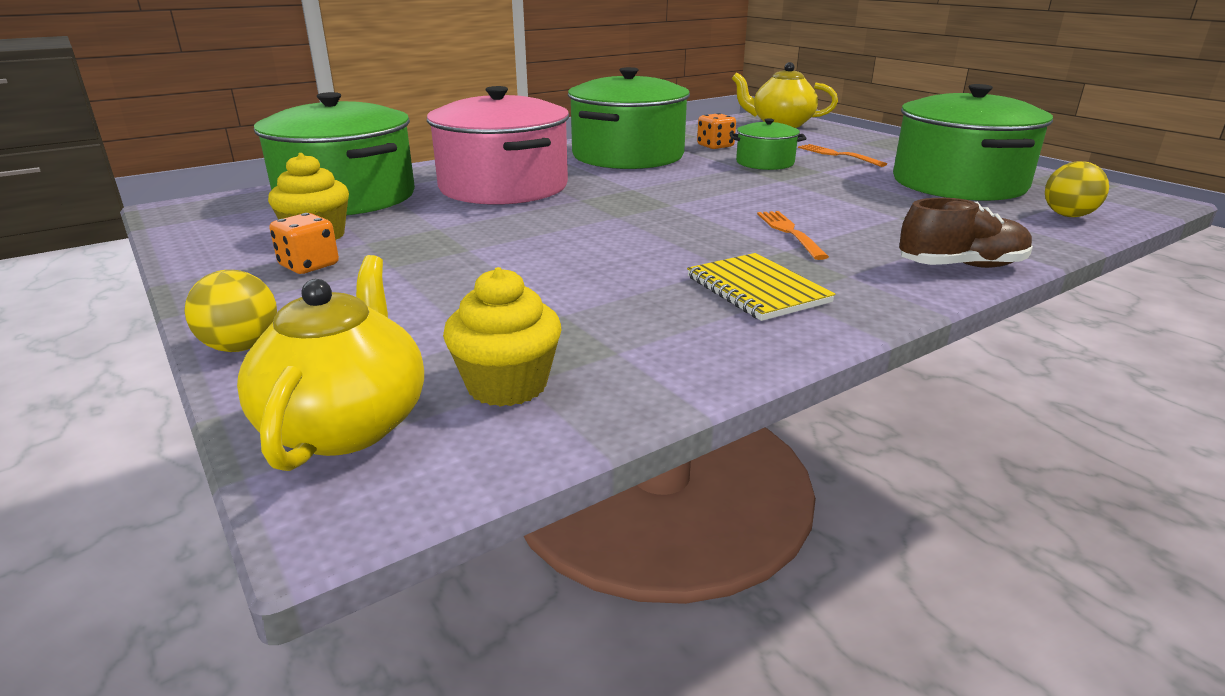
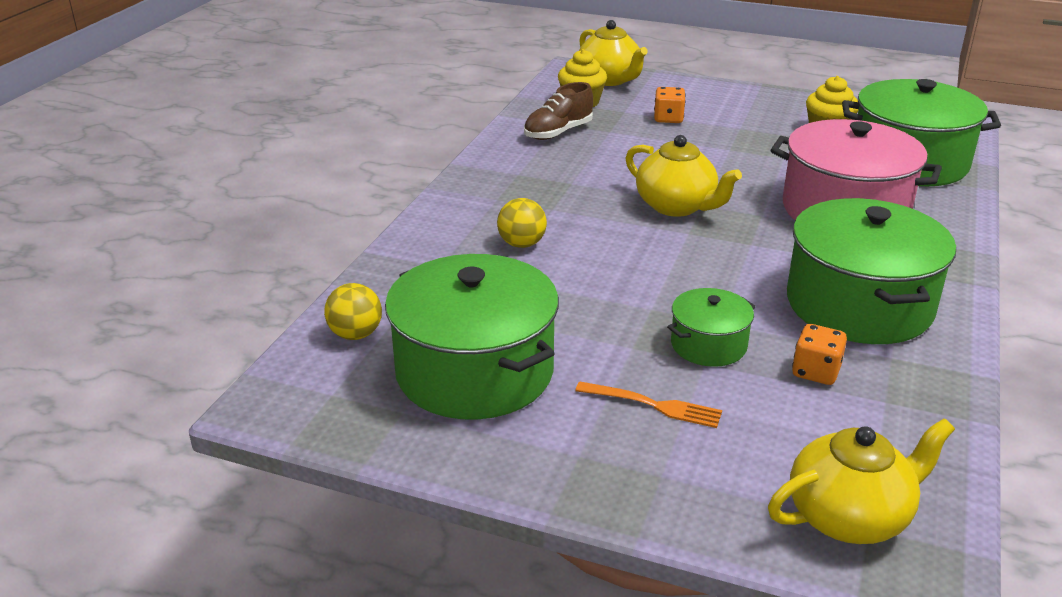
camera: 145 degrees right, 5 degrees up
(241, 347) = (702, 84): yellow ball -> yellow ball (522, 244)
(309, 265) = (777, 116): orange dice -> orange dice (668, 119)
(644, 221) = (677, 206): none -> yellow teapot
(757, 289) = (537, 172): yellow notebook -> none
(789, 232) = (566, 227): orange fork -> none
(961, 266) = (431, 229): brown shoe -> brown shoe (558, 132)

